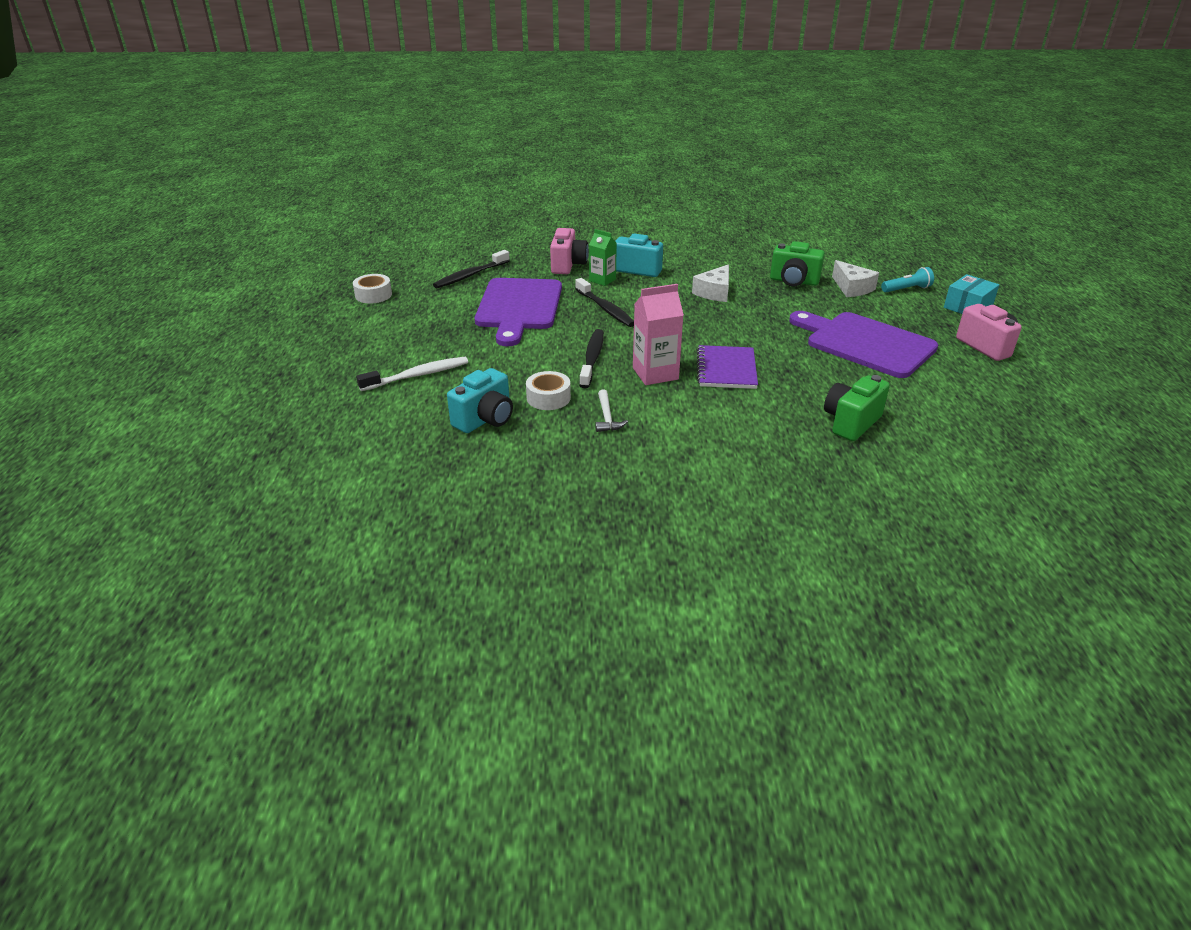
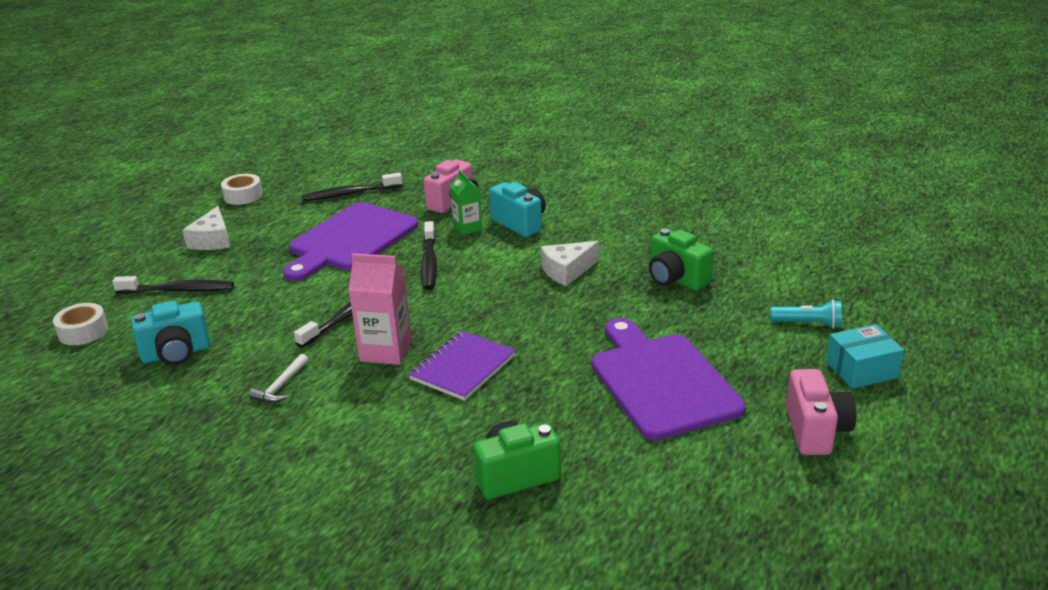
camera: 30 degrees right, 5 degrees down
(417, 375) = (178, 290): white toothbrush -> black toothbrush
(548, 398) = (256, 348): white tape -> white tape (83, 331)
(852, 288) = (738, 305): white cheese -> white cheese (212, 240)

